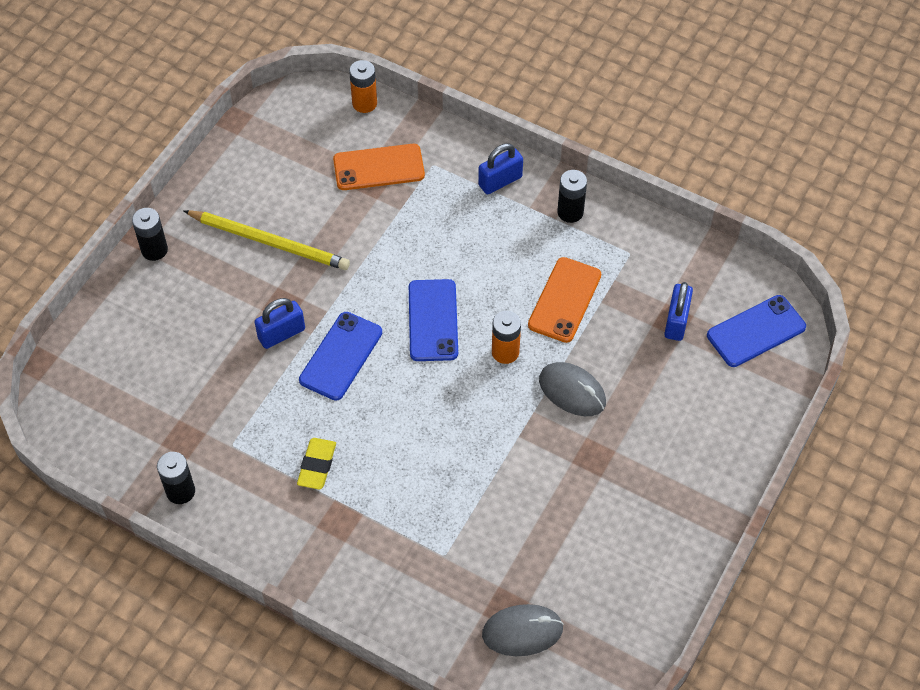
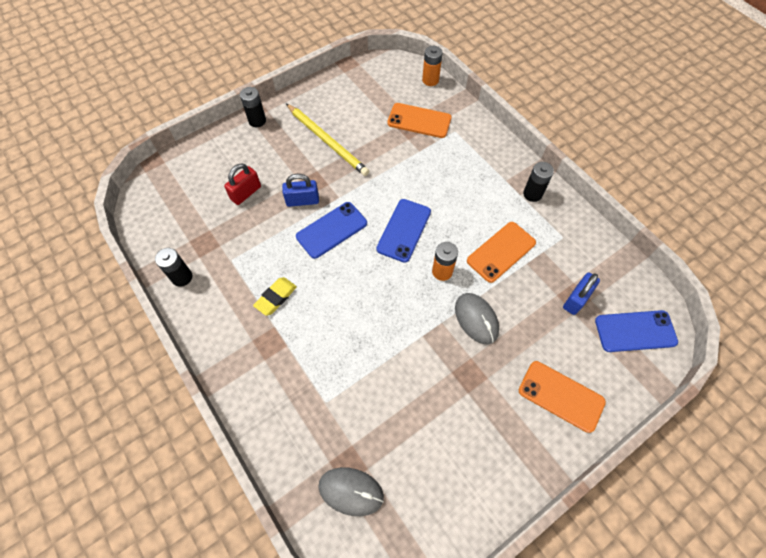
camera: 25 degrees right, 5 degrees up
(199, 353) = (246, 193): none -> red padlock
(500, 181) = (494, 157): blue padlock -> none
(704, 436) = (561, 396): none -> orange phone

